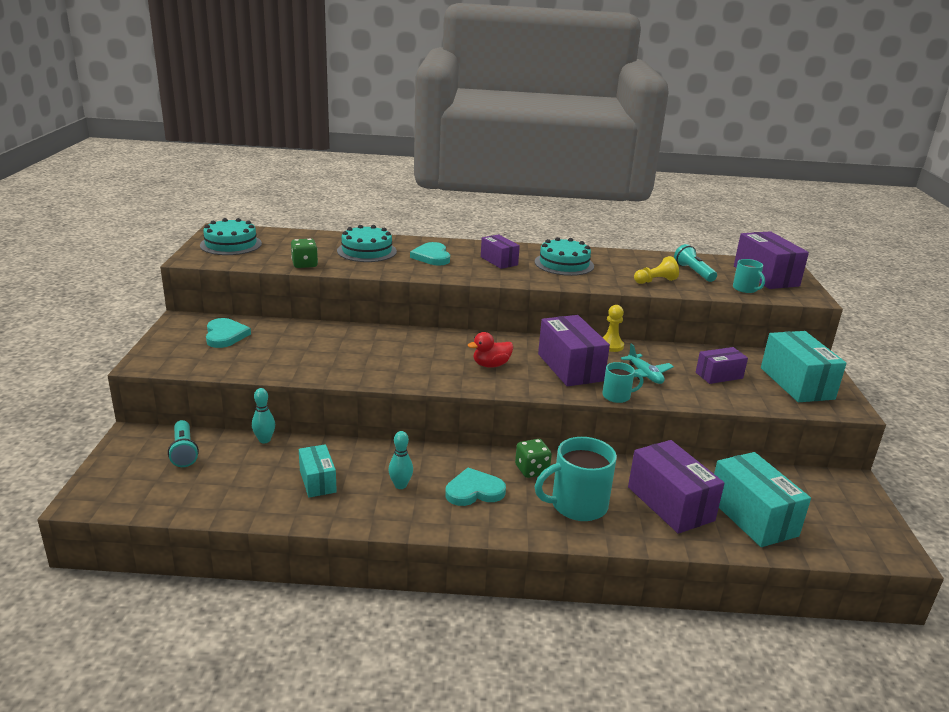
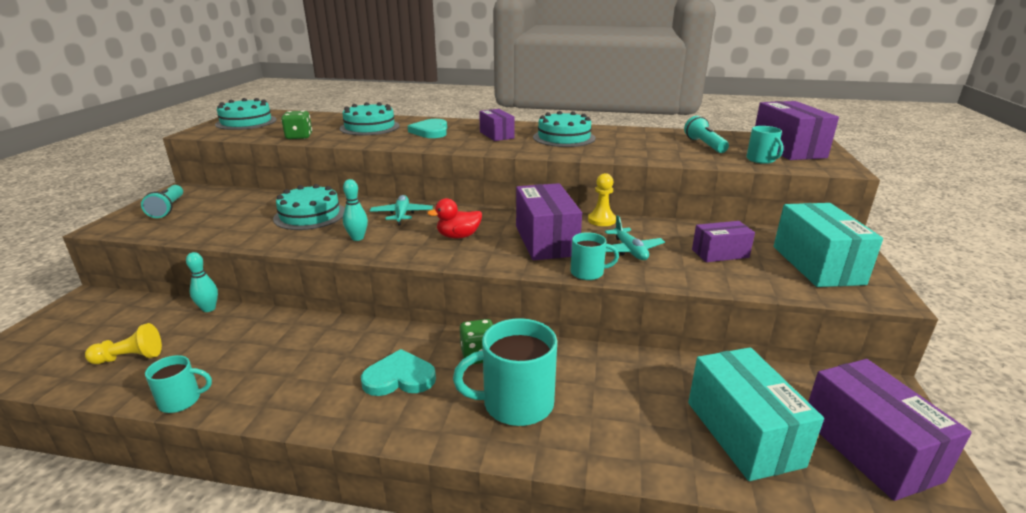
camera: 10 degrees right, 0 degrees up
(184, 452) = (119, 318): turquoise flashlight -> turquoise flashlight (168, 209)
(225, 335) = (208, 203): turquoise heart -> none
(300, 518) = (181, 400): none -> turquoise mug
(317, 481) = (231, 357): turquoise box -> none
(338, 346) = (310, 215): none -> turquoise cake
(400, 485) = (319, 366): turquoise bowling pin -> turquoise bowling pin (357, 238)
(426, 344) = (402, 215): none -> turquoise plane
(655, 281) = (658, 152): yellow pawn -> yellow pawn (130, 357)
(670, 504) = (635, 408): purple box -> purple box (869, 448)

